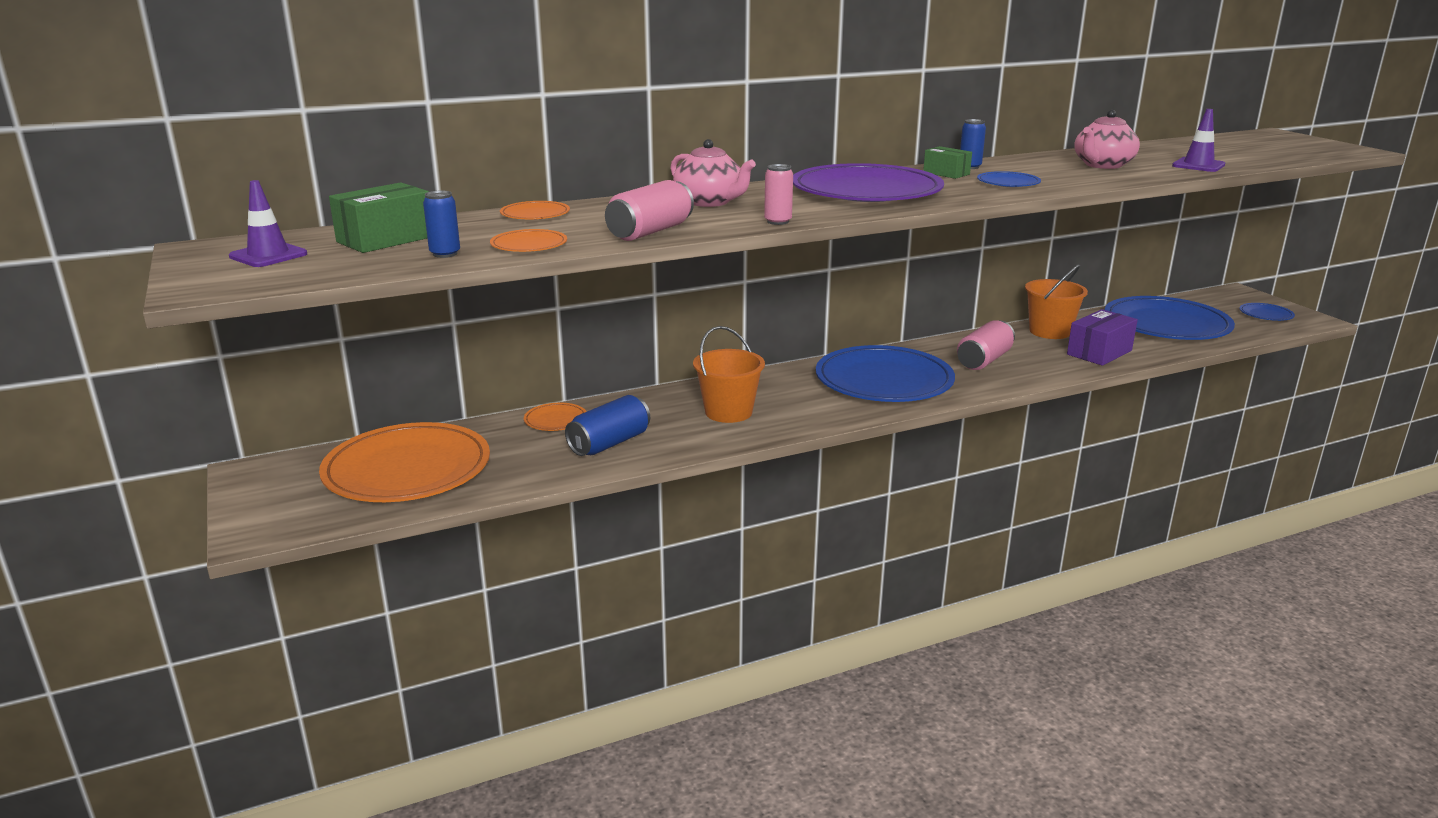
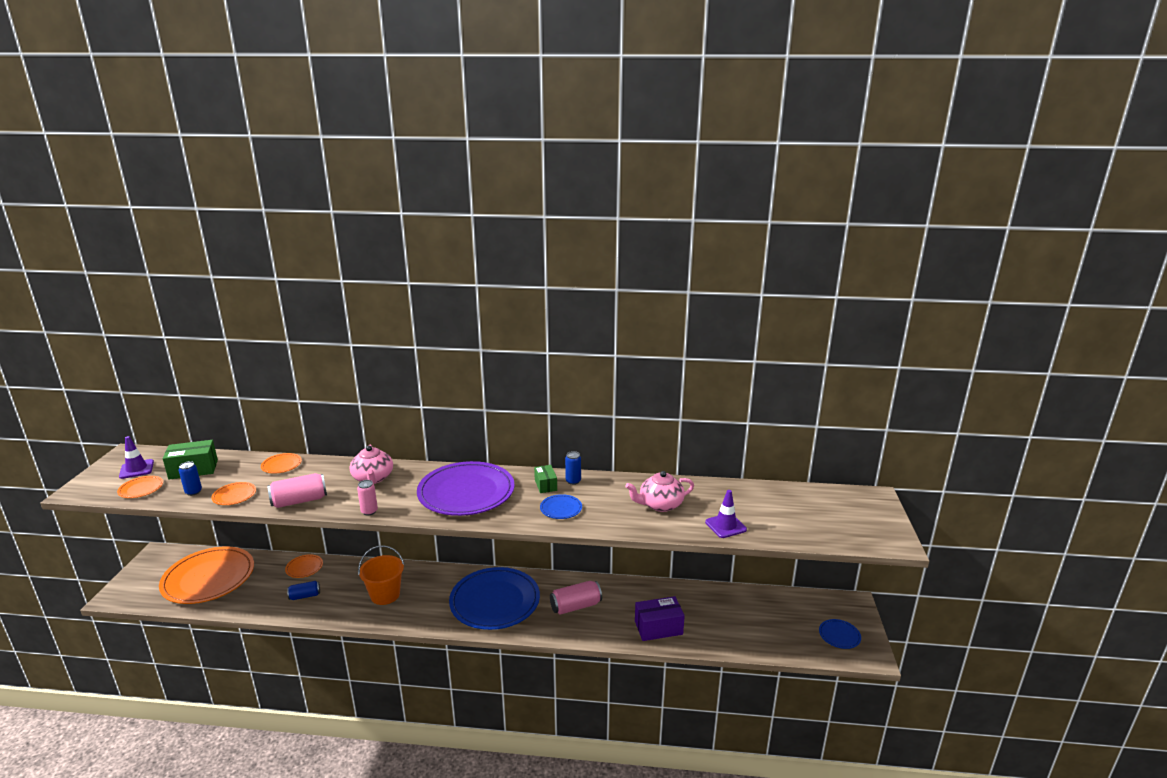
camera: 30 degrees right, 0 degrees up
(333, 267) = (141, 489): none -> orange plate
(609, 443) = (305, 596): blue can -> blue can, size x0.62
(1049, 331) = (654, 595): orange bucket -> none
(1166, 324) = (746, 618): blue plate -> none

